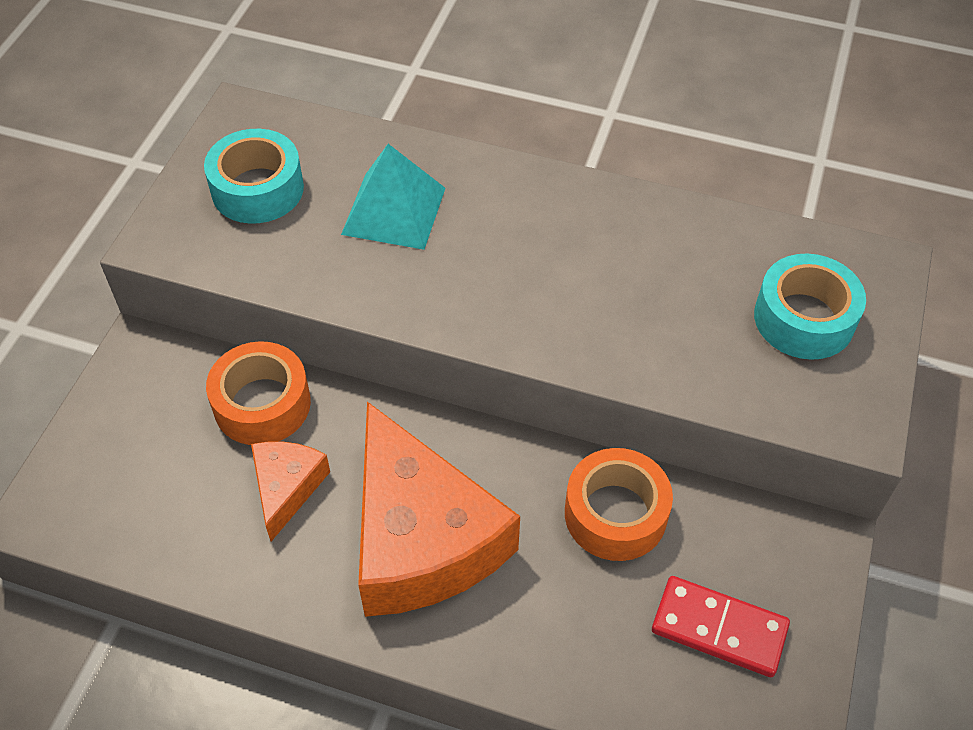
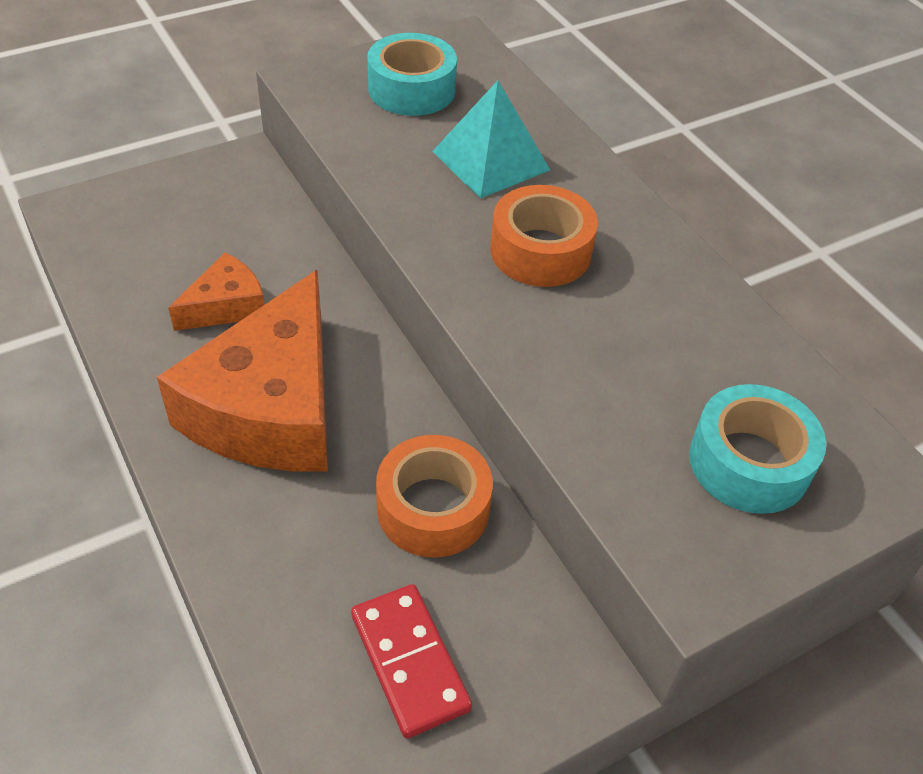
camera: 40 degrees right, 5 degrees down
(262, 404) = (277, 244): orange tape -> orange tape (540, 251)

